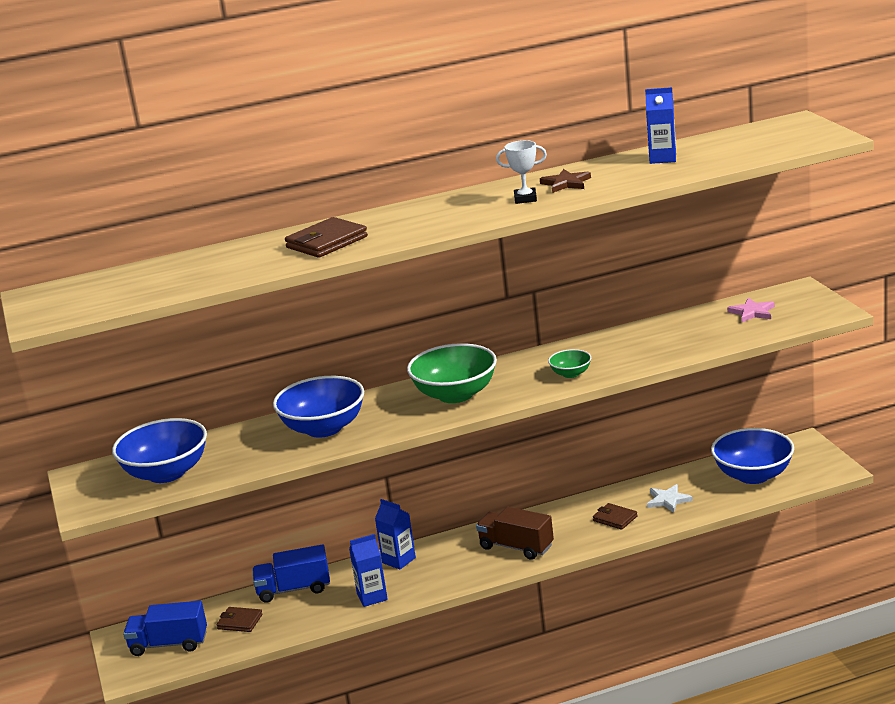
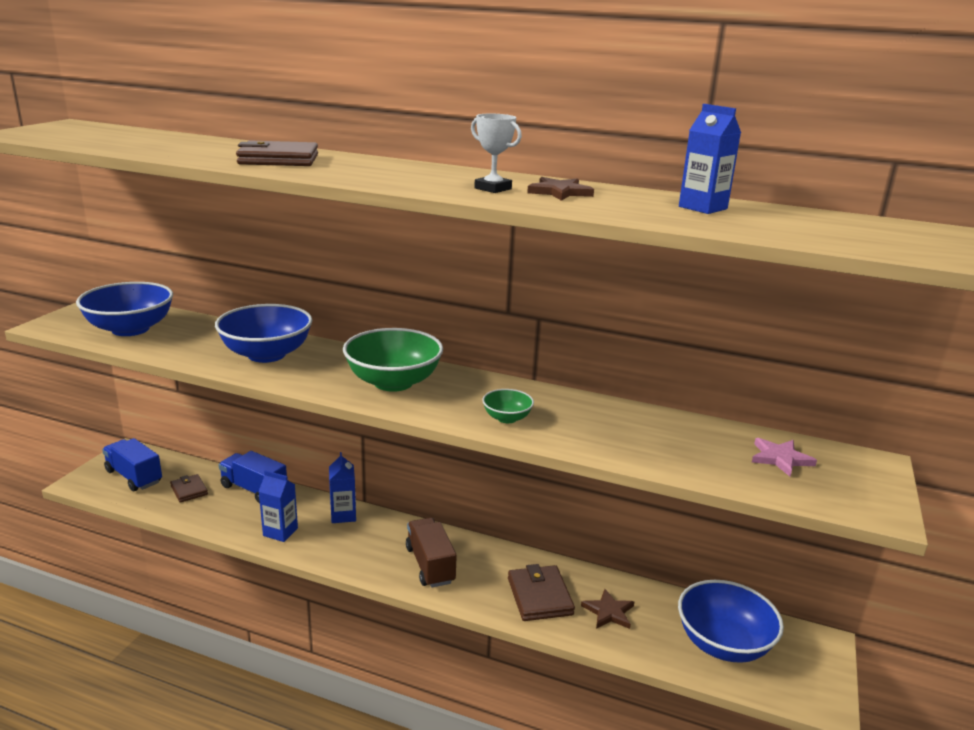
camera: 35 degrees right, 0 degrees up
(615, 518) = (539, 596): brown wallet -> brown wallet, size x1.61
(668, 500) = (609, 612): white star -> brown star

